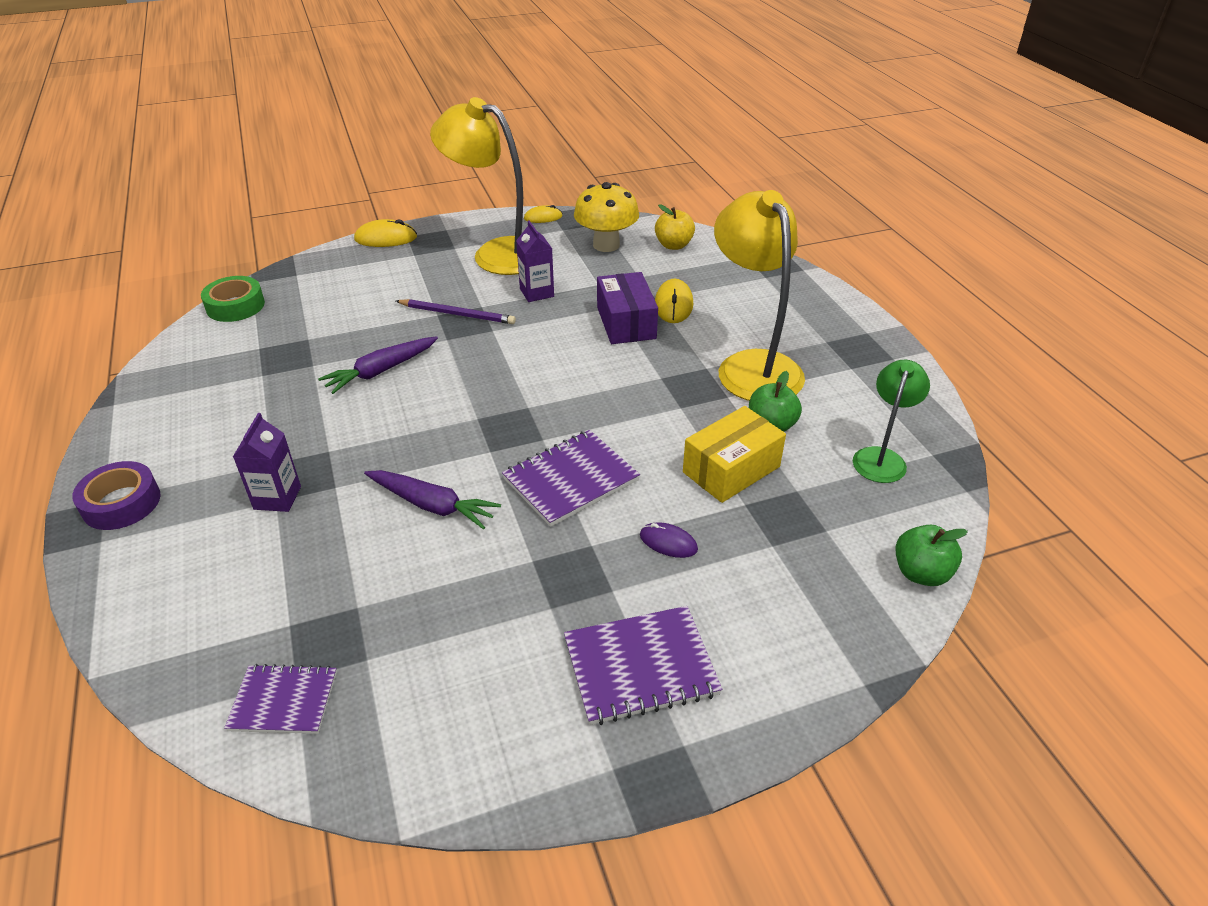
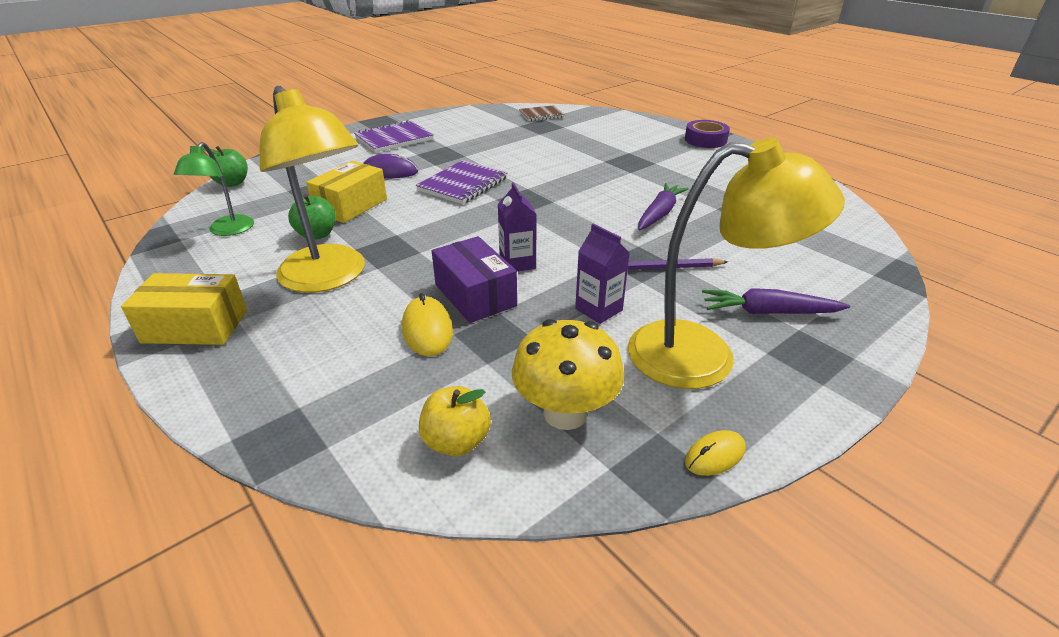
camera: 160 degrees right, 5 degrees down
(235, 306) = (861, 235): green tape -> none
(277, 498) = (629, 153): purple carton -> purple carton (517, 263)
(284, 701) = (541, 115): purple notebook -> brown notebook
(386, 238) = (871, 346): yellow mouse -> none
(432, 505) = (539, 163): purple carrot -> purple carrot (768, 312)
(668, 542) = (390, 171): purple mouse -> purple mouse, size x1.54
(860, 343) = (195, 326): none -> yellow box

